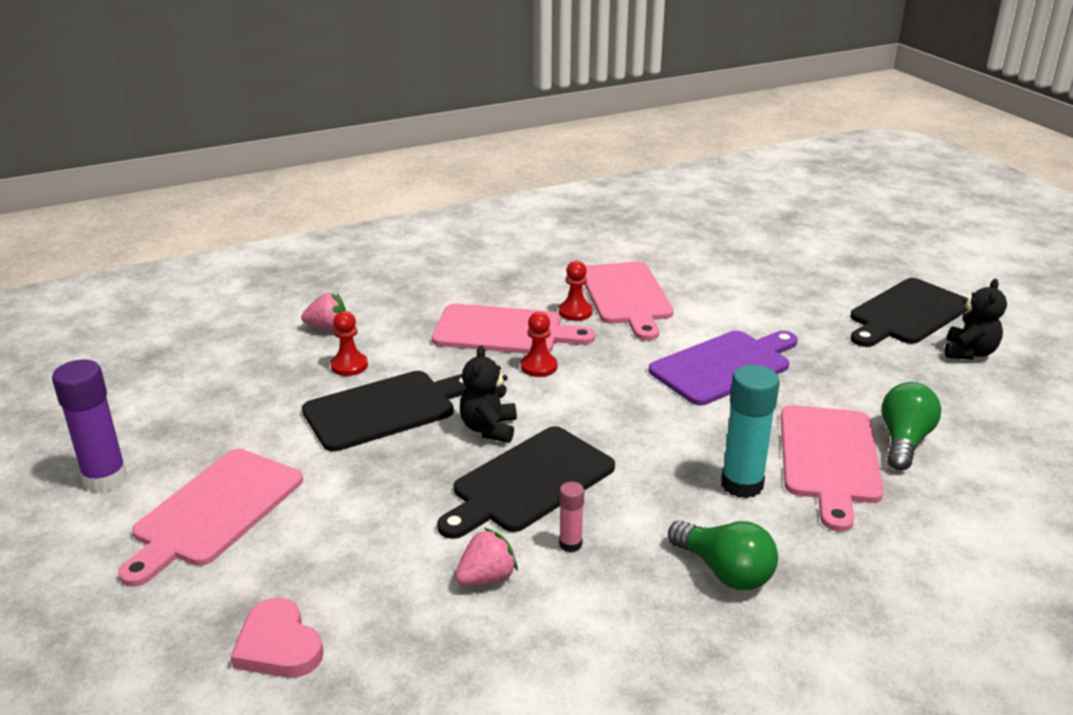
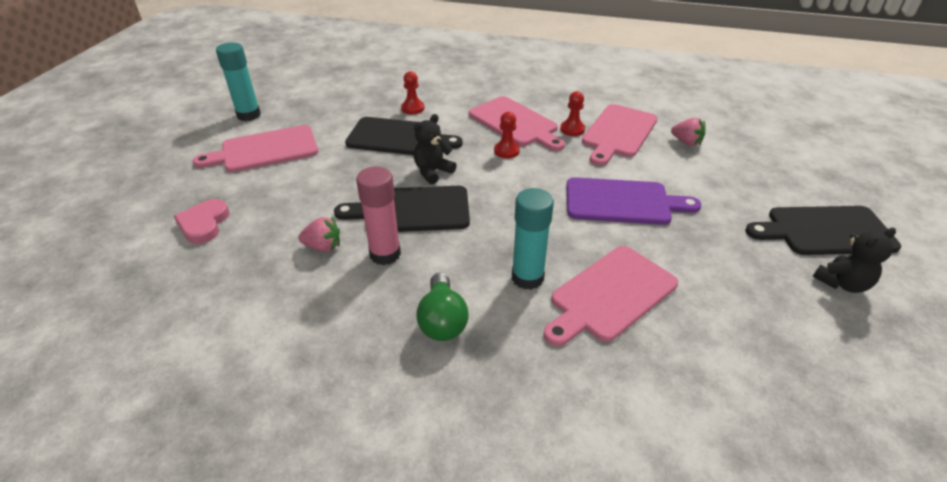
camera: 40 degrees right, 10 degrees up
(105, 479) = (249, 115): purple glue stick -> turquoise glue stick
(327, 328) = (429, 85): pink strawberry -> pink strawberry (686, 142)
(570, 544) = (385, 254): pink glue stick -> pink glue stick, size x1.96
(904, 441) = (685, 314): green light bulb -> none

